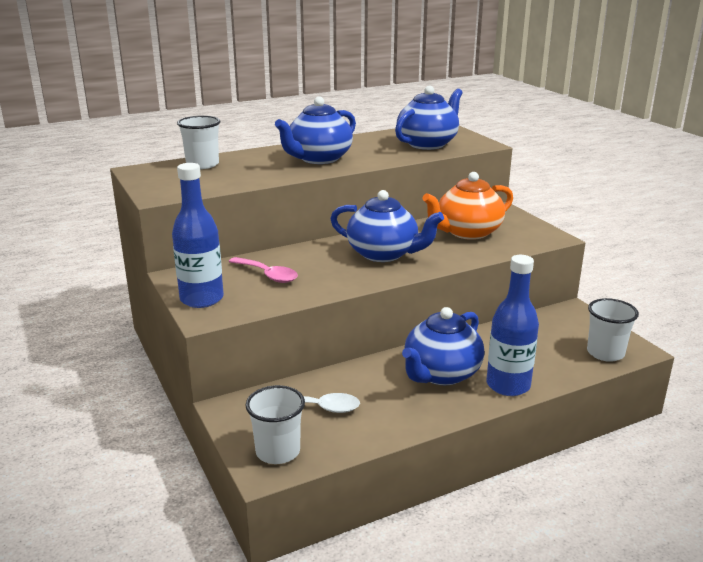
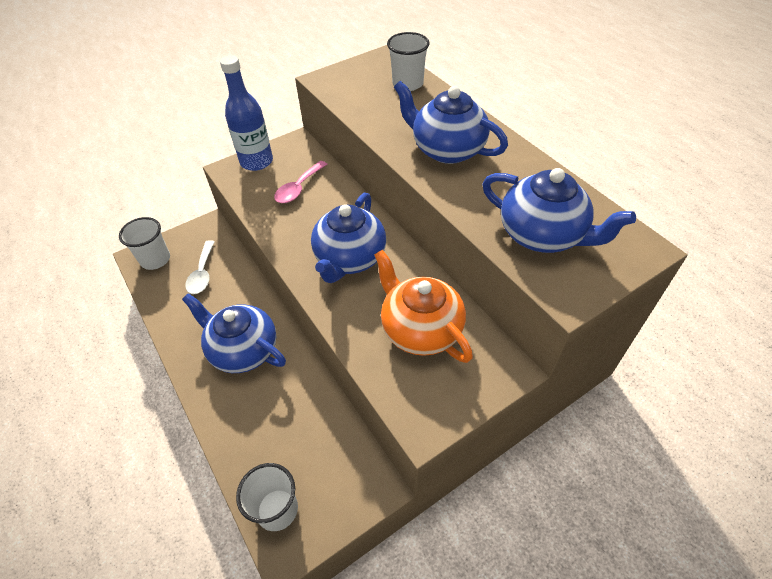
camera: 85 degrees right, 25 degrees up
(508, 385) = (221, 404): blue bottle -> none

